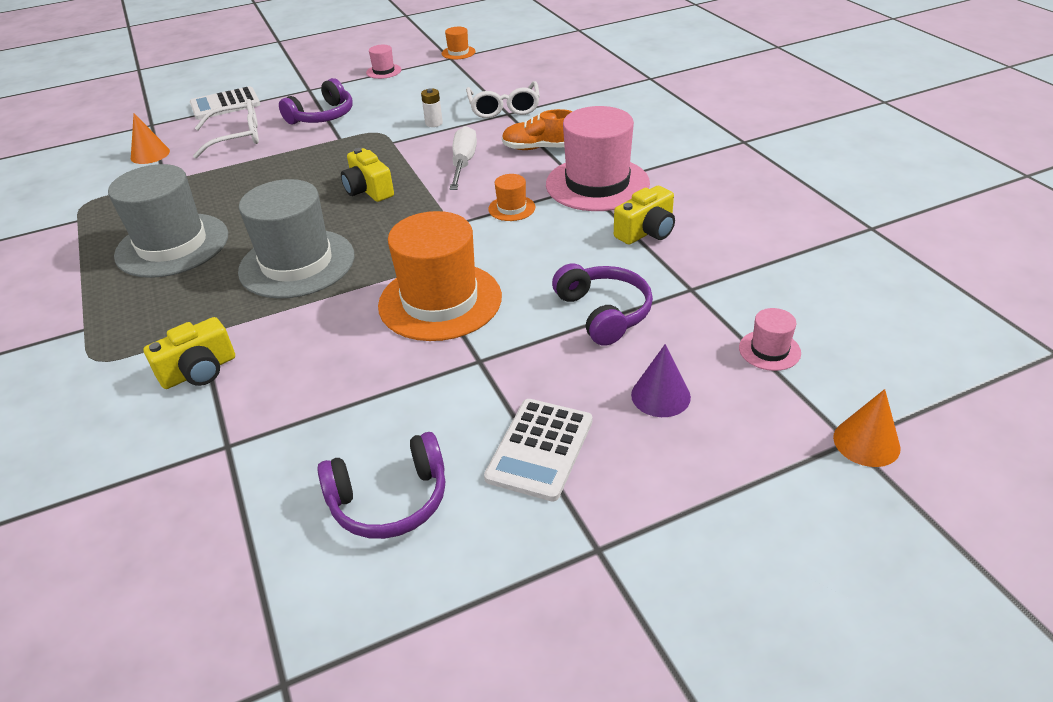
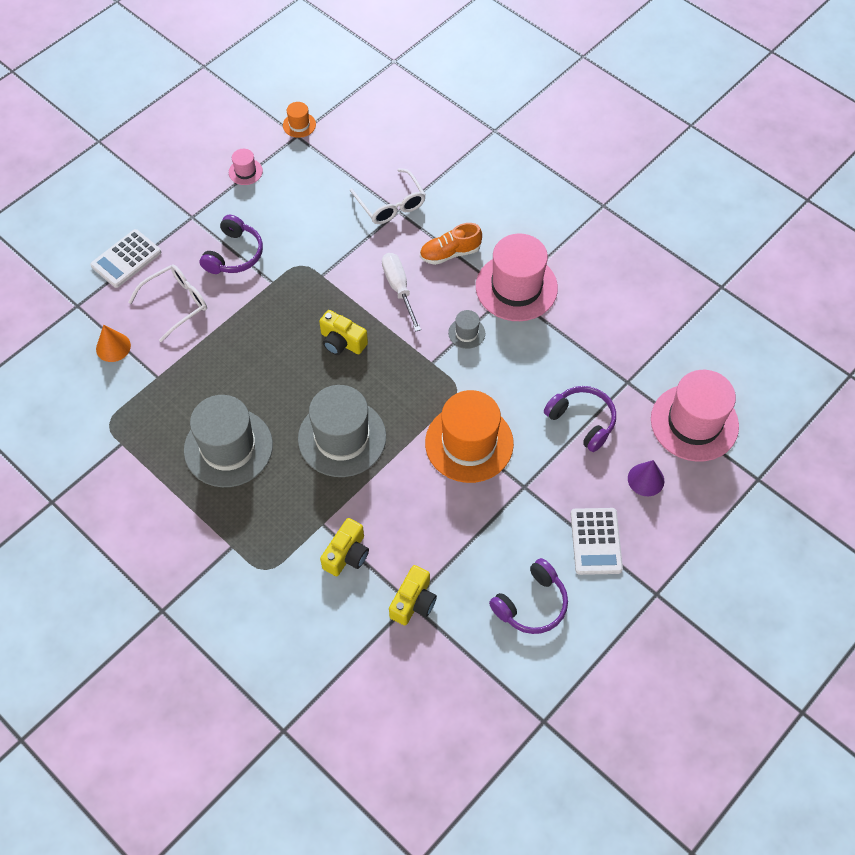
camera: 25 degrees left, 20 degrees up
(434, 123) = (342, 241): white battery -> none
(511, 208) = (466, 333): orange hat -> grey hat
(646, 232) = (575, 332): yellow camera -> yellow camera (413, 602)
(769, 350) = (694, 422): pink hat -> pink hat, size x2.27
(866, 442) = (767, 477): orange cone -> none

